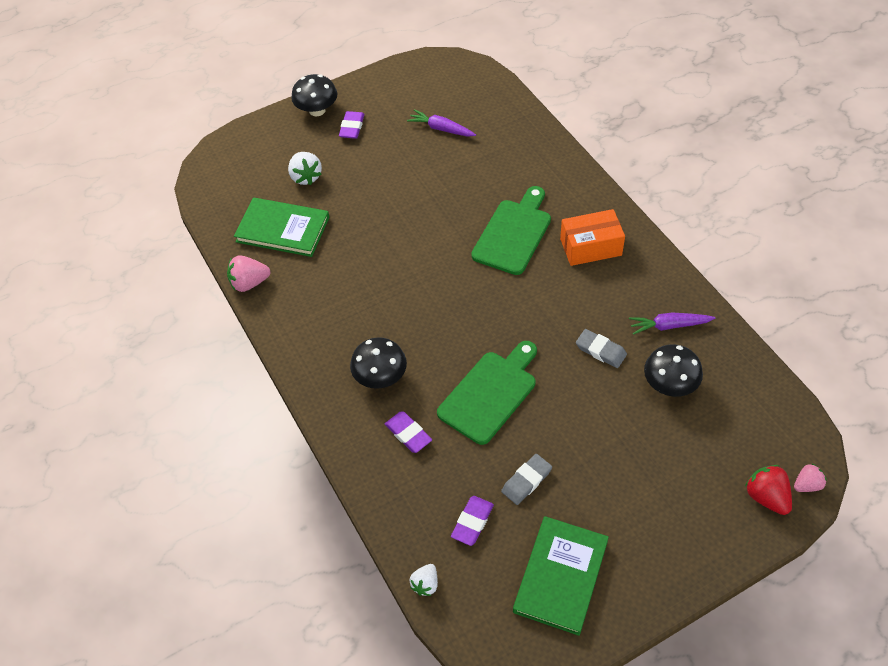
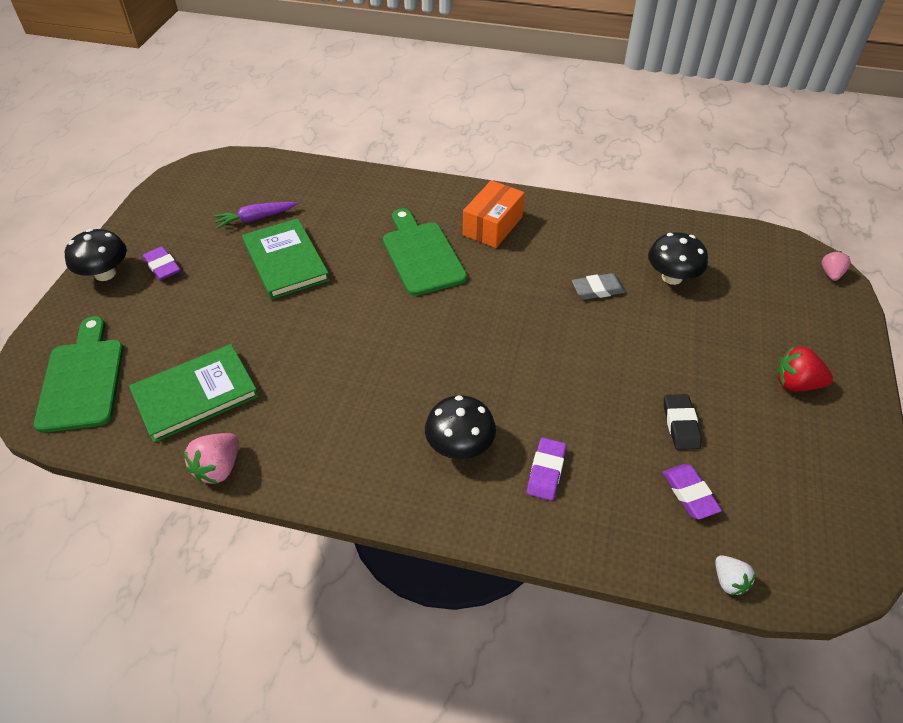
camera: 50 degrees left, 5 degrees down
(306, 177) = (163, 334): white strawberry -> none
(408, 434) = (546, 471): purple eraser -> purple eraser turned 75 degrees counterclockwise
(490, 394) = (565, 383): green cutting board -> green cutting board (83, 379)
(526, 481) = (680, 424): grey eraser -> black eraser
(561, 576) = (800, 472): green book -> green book (286, 261)
(668, 326) = (617, 240): purple carrot -> none
(766, 497) = (824, 300): red strawberry -> red strawberry (795, 383)

